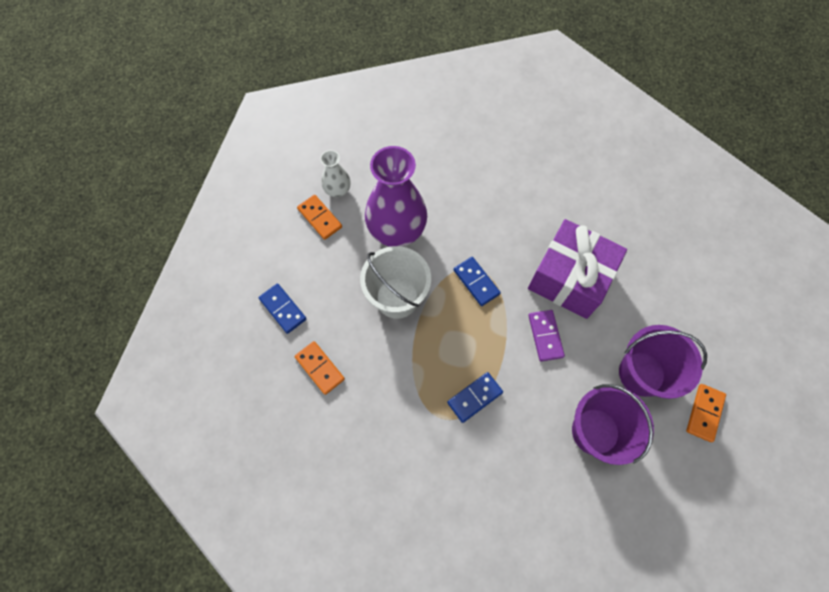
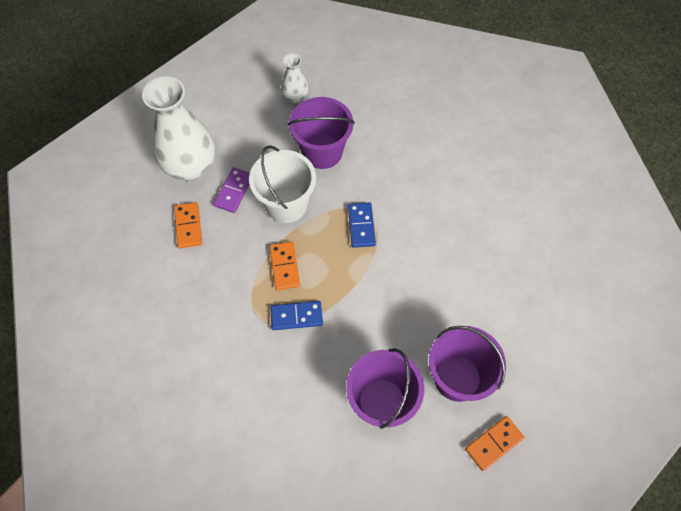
camera: 30 degrees right, 5 degrees down
(283, 309) = (190, 167): blue domino -> white vase
(319, 218) = (266, 112): orange domino -> orange domino (284, 267)
(397, 230) = (322, 152): purple vase -> purple bucket
(545, 336) = (391, 300): purple domino -> purple domino (234, 191)
(569, 278) = (446, 265): purple gift -> none

